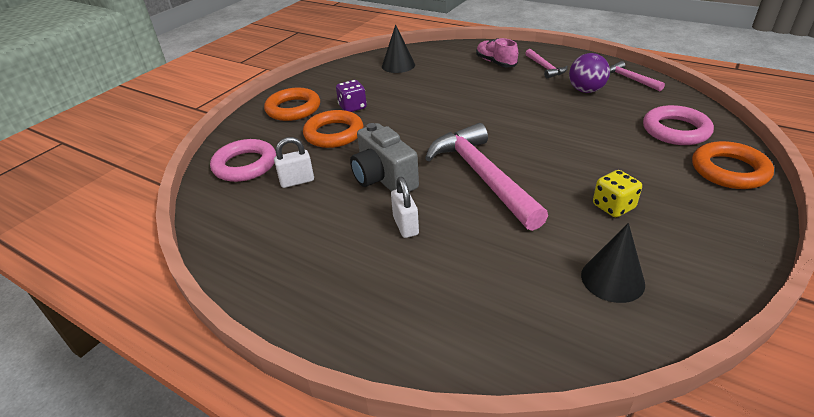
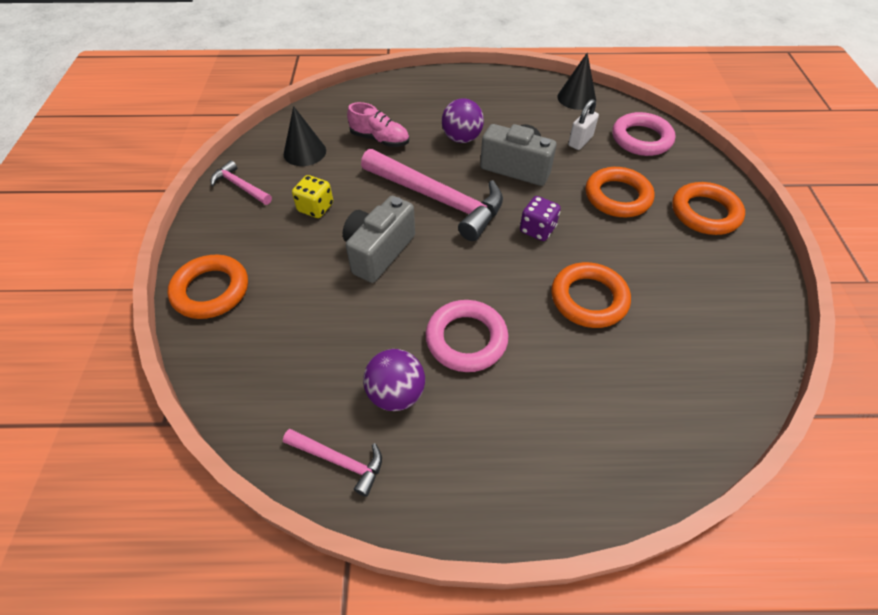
camera: 145 degrees right, 15 degrees up
(352, 107) = (648, 239): purple dice -> purple dice (537, 229)
(398, 65) = (702, 353): black cone -> black cone (576, 98)
(405, 226) = (461, 138): white padlock -> purple ball
(430, 94) = (588, 299): none -> orange ring
(495, 63) = (571, 426): pink shoe -> pink shoe (380, 139)
(545, 68) = (484, 443): pink hammer -> pink hammer (240, 186)
(563, 155) = (378, 252): none -> grey camera
(675, 130) = (265, 341): pink ring -> pink ring (466, 339)

